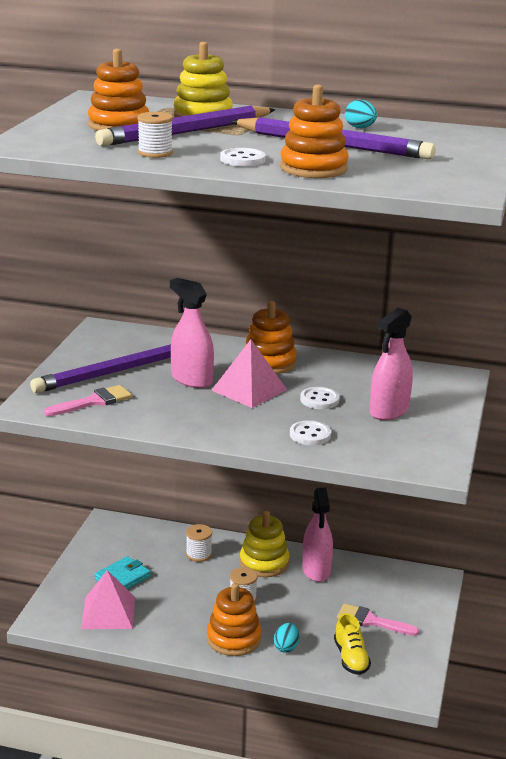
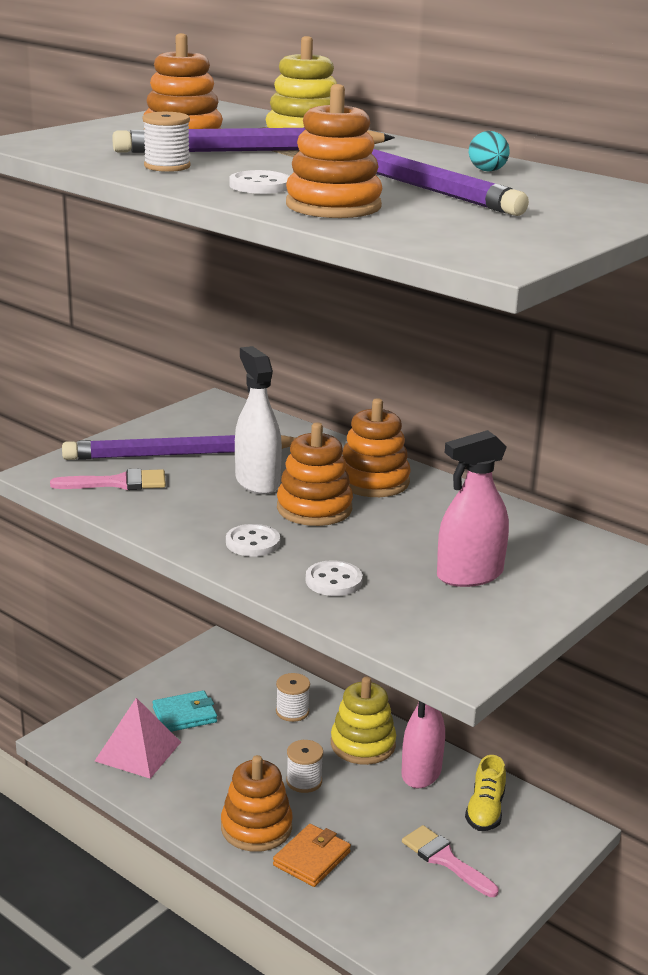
camera: 25 degrees right, 0 degrees up
(191, 379) = (257, 482): pink spray bottle -> white spray bottle
(249, 390) = (314, 508): pink pyramid -> orange stacking toy
(286, 647) = (311, 858): turquoise egg -> orange wallet
(319, 400) = (391, 540): white button -> white button (252, 543)
(351, 658) = (383, 899): yellow shoe -> yellow shoe (485, 810)

